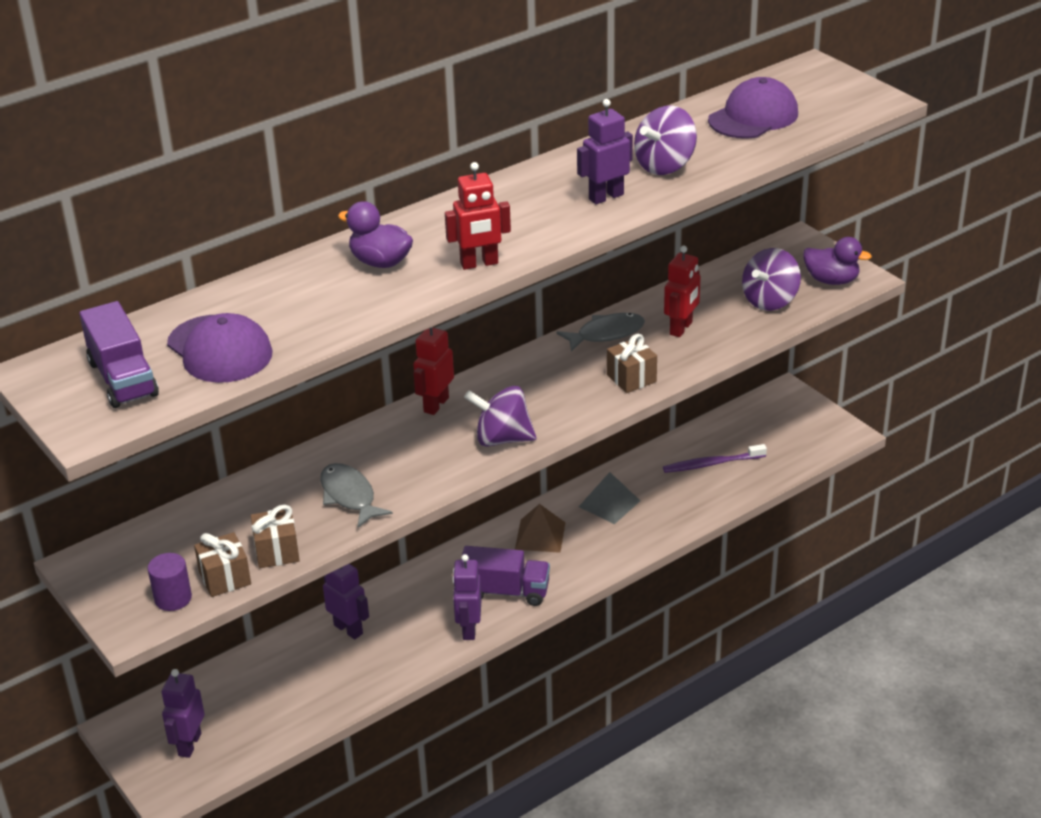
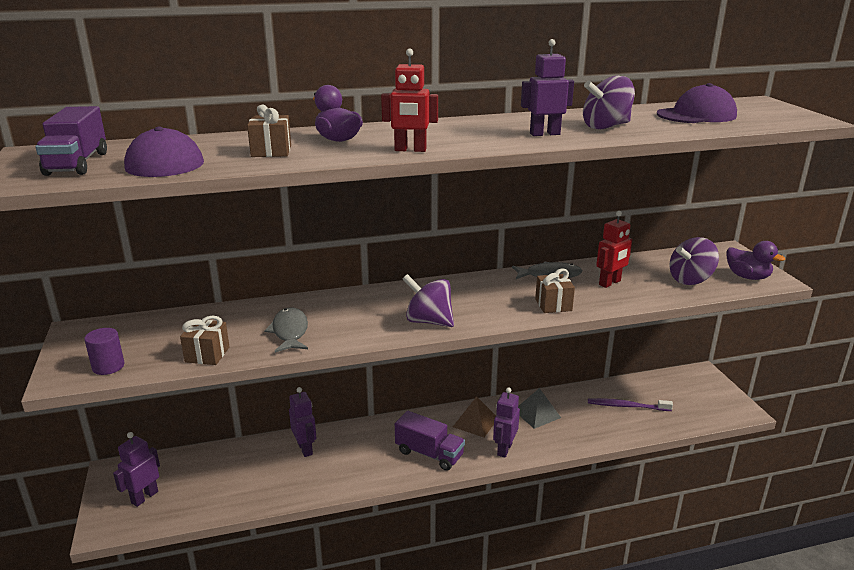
camera: 20 degrees right, 10 degrees down
(225, 578) = (155, 362): brown gift -> brown gift (271, 151)
(435, 405) = (396, 291): red robot -> none
(469, 629) = (387, 473): purple robot -> purple robot (504, 449)

